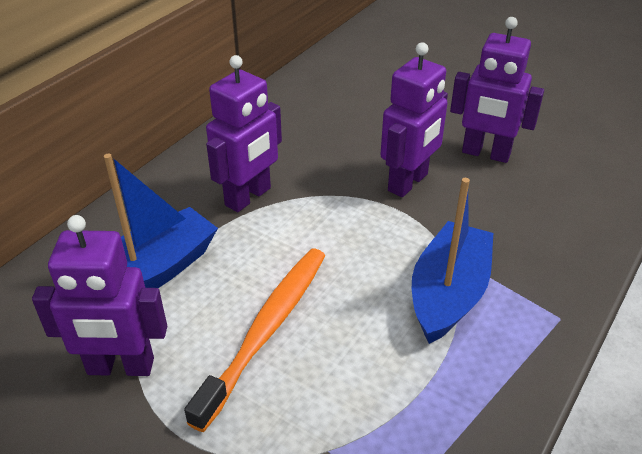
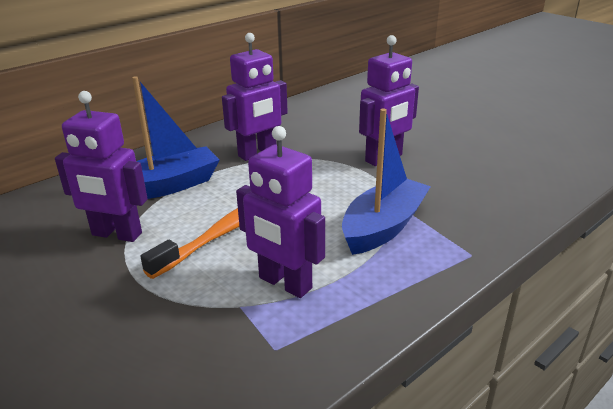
camera: 15 degrees right, 10 degrees down
(485, 154) = (456, 148): purple robot -> purple robot (284, 283)

